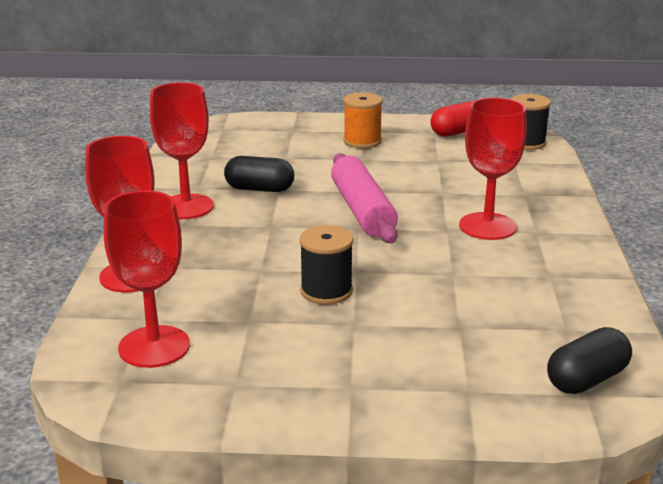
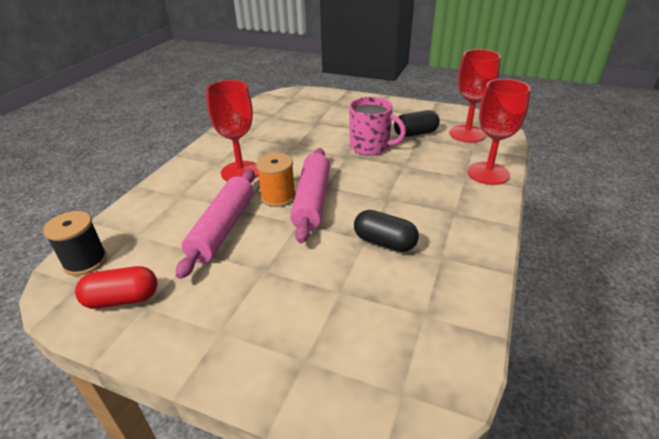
camera: 160 degrees left, 10 degrees up
(186, 207) = (454, 231): red goblet -> none
(326, 291) = (371, 147): black spool -> pink mug
(362, 141) = (239, 306): orange spool -> orange spool (278, 197)
(435, 176) = (223, 228): none -> pink rolling pin
(586, 379) = (286, 100): black capsule -> black capsule (415, 133)

